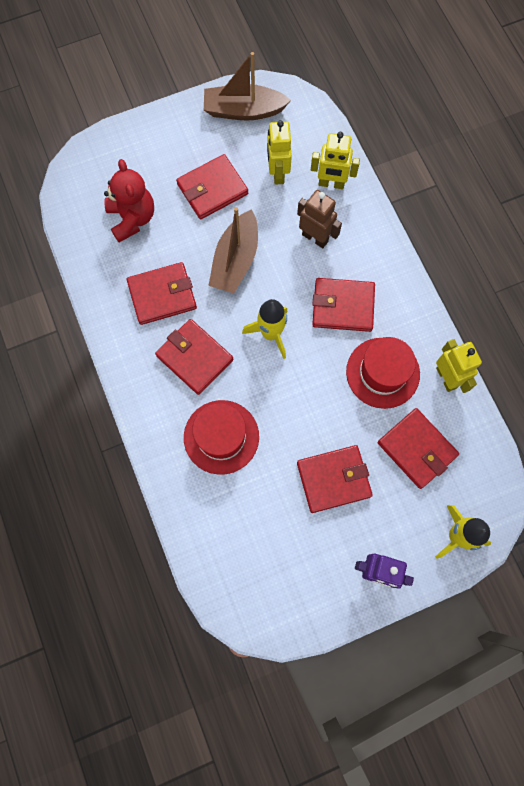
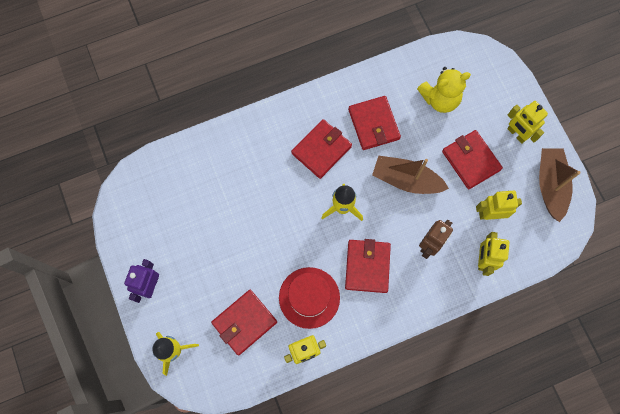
camera: 90 degrees right, 0 degrees up
(132, 218) = (440, 99): red teddy bear -> yellow teddy bear
(180, 139) = (516, 134): none -> yellow robot
(221, 437) = (258, 170): red hat -> none
(333, 479) = (222, 255): red wallet -> none

